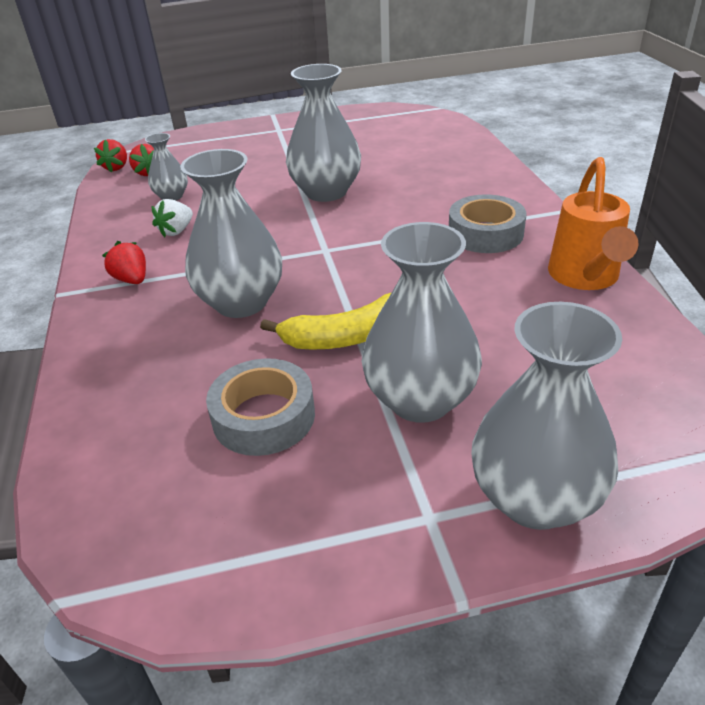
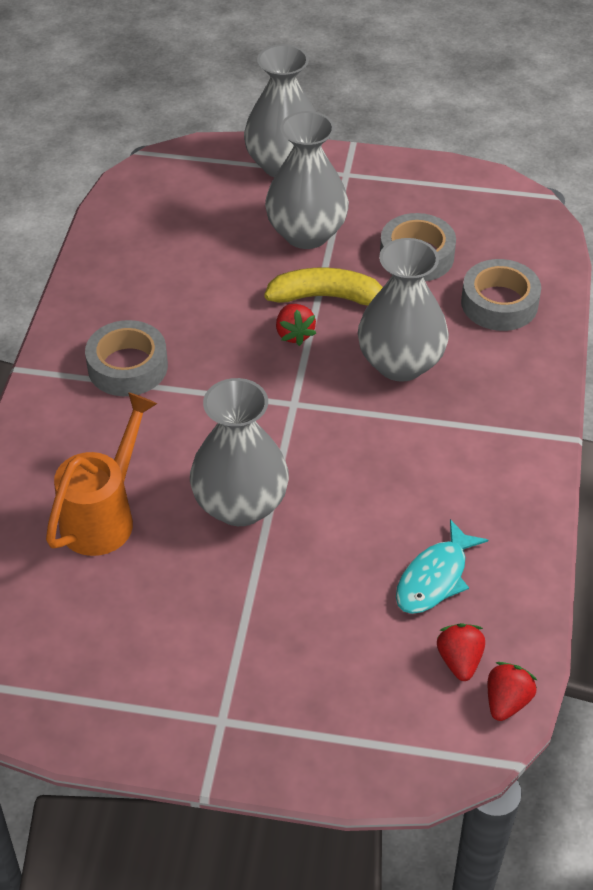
camera: 160 degrees left, 10 degrees up
(132, 280) = (500, 431): red strawberry -> red strawberry (294, 334)
(143, 390) = (499, 303): none -> grey tape
(172, 196) = (435, 578): grey vase -> turquoise fish
(176, 231) = (441, 497): white strawberry -> none
(585, 278) = (99, 285): orange watering can -> orange watering can (105, 515)

